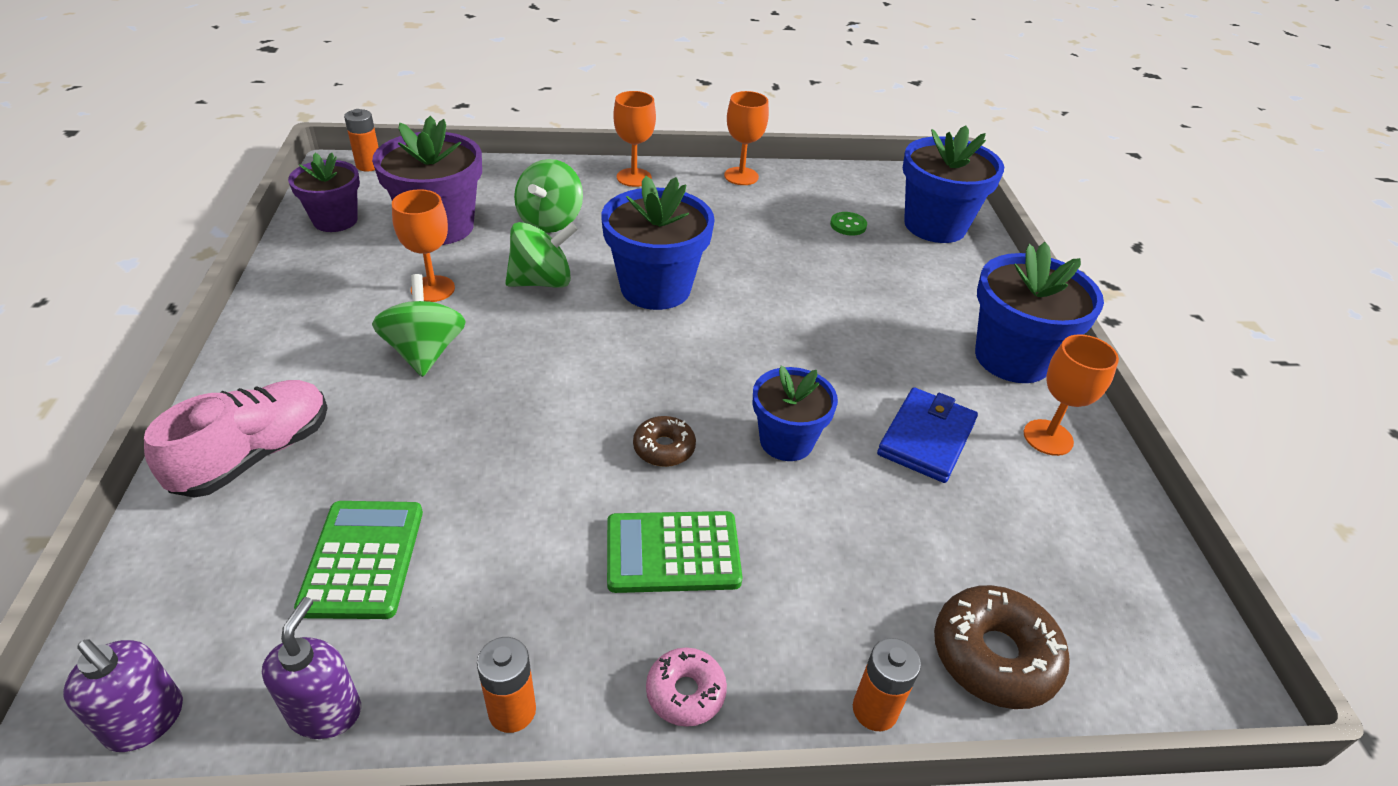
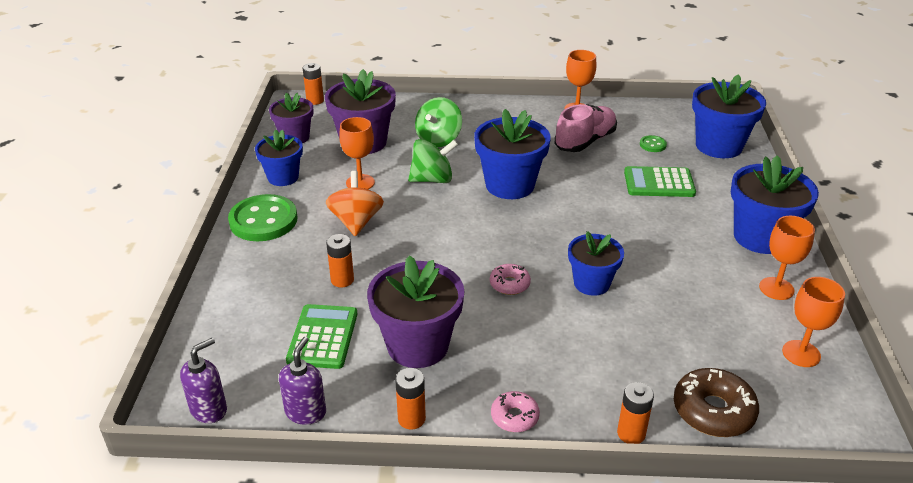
camera: 10 degrees right, 5 degrees down
(146, 721) = (209, 409): purple soap dispenser -> purple soap dispenser turned 90 degrees counterclockwise
(255, 455) = (256, 278): pink shoe -> pink shoe (585, 141)
(276, 354) = (263, 220): none -> green button
(313, 283) = (283, 177): none -> blue flower pot
(399, 453) = (342, 280): none -> orange battery
(425, 352) = (356, 222): green spinning top -> orange spinning top
(522, 566) = (417, 345): none -> purple flower pot
(634, 177) = (498, 110): orange goblet -> orange goblet (801, 353)
(664, 448) = (509, 284): brown donut -> pink donut
(673, 553) = (511, 343): green calculator -> green calculator (659, 183)
(926, 438) = (689, 285): blue wallet -> none

